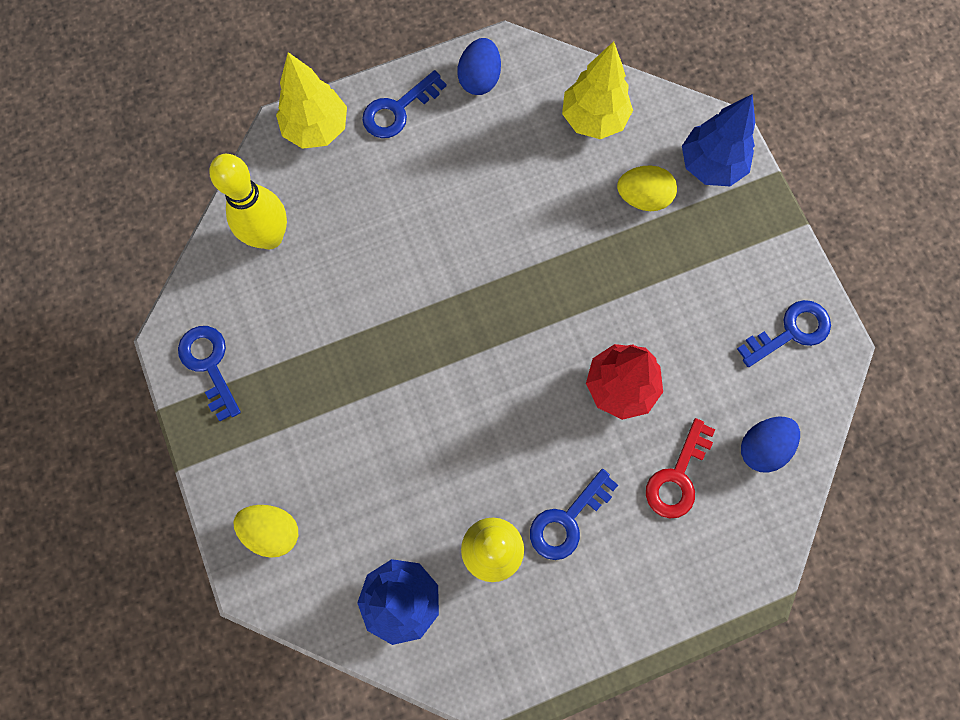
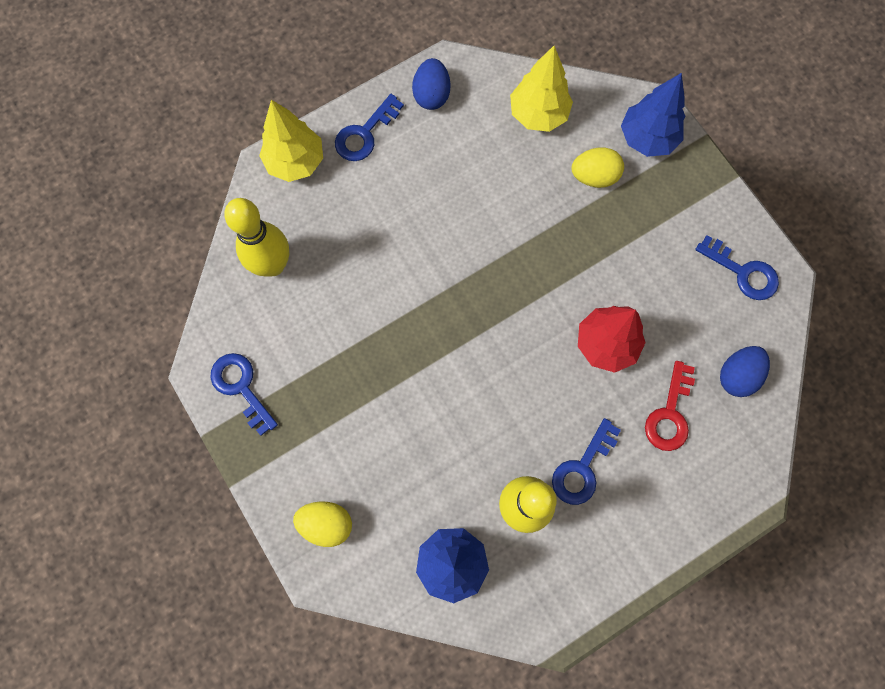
camera: 10 degrees left, 0 degrees up
(790, 332) = (742, 272): blue key -> blue key turned 75 degrees clockwise

